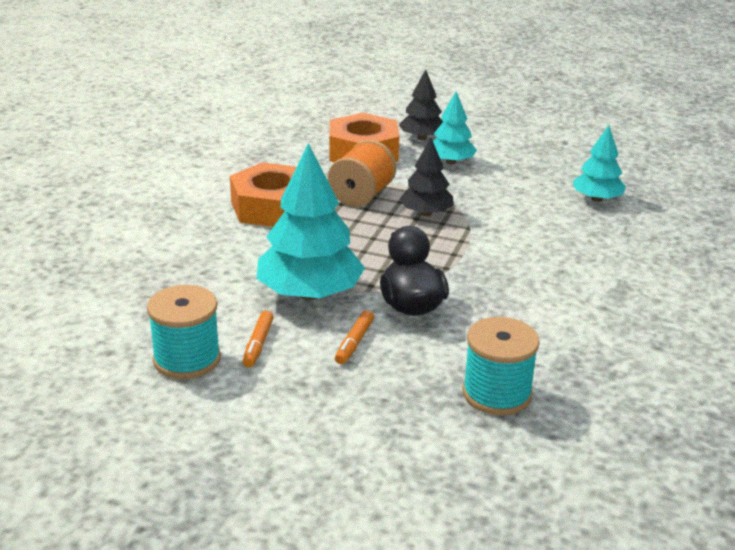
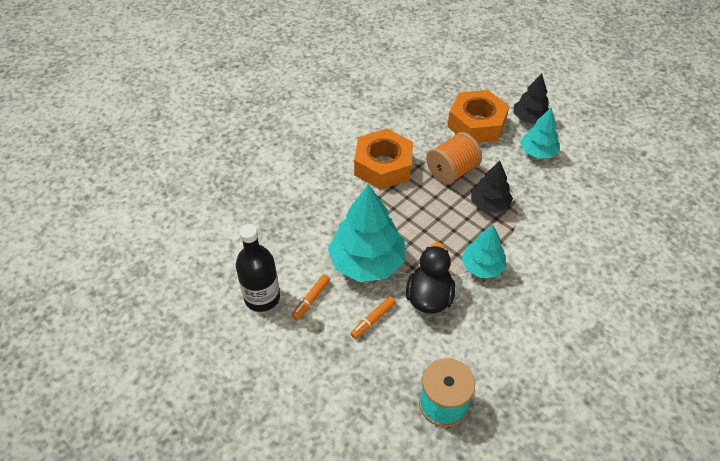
camera: 25 degrees right, 20 degrees up
(187, 359) = (262, 297): turquoise spool -> black bottle
(596, 199) = (632, 227): turquoise tree -> turquoise tree (482, 267)

